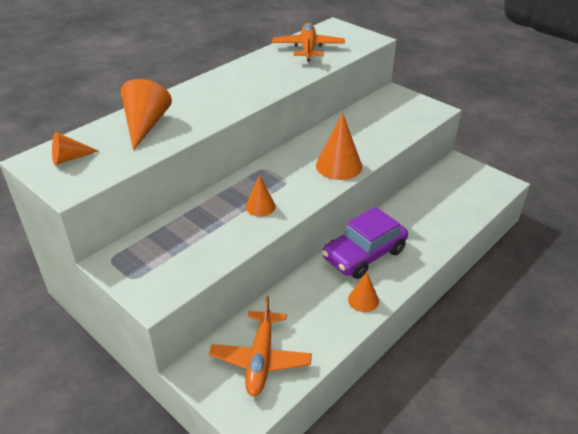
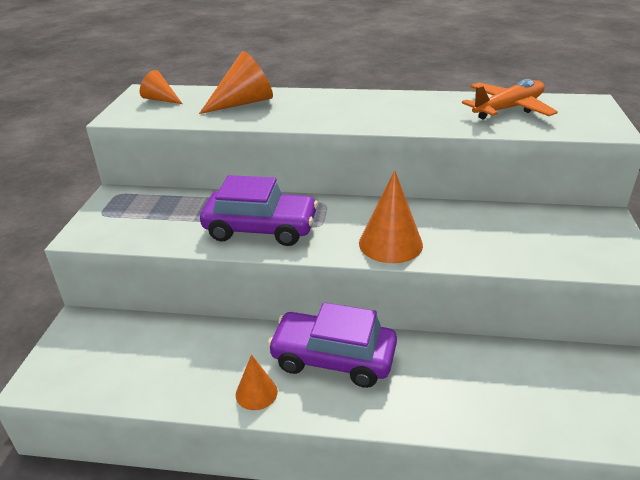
camera: 55 degrees right, 5 degrees down
(260, 206) = (261, 228): orange cone -> purple car
(261, 359) = (115, 357): orange plane -> none

